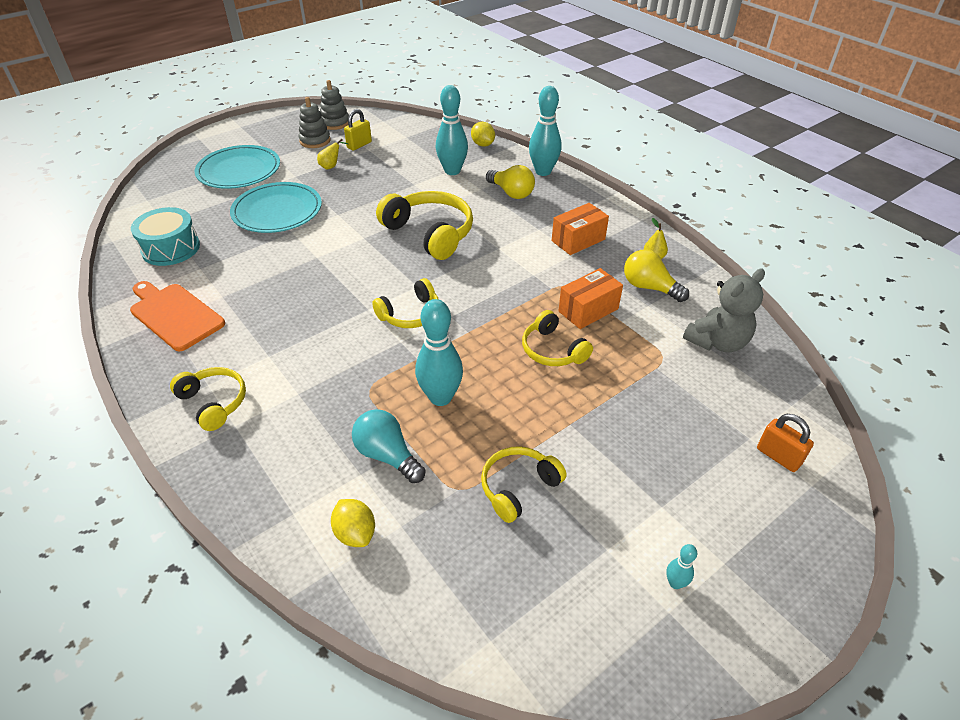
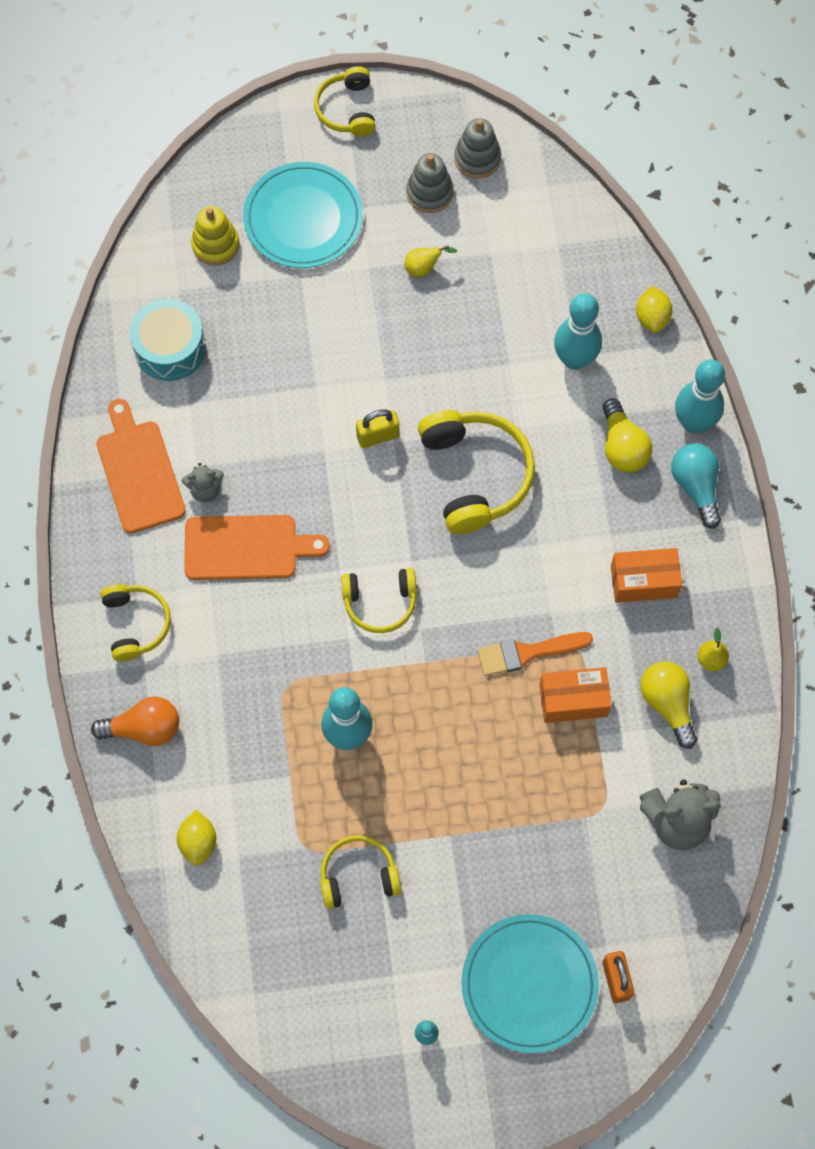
camera: 30 degrees right, 25 degrees up
(183, 196) = (215, 245): none -> yellow stacking toy
(235, 305) = (205, 489): none -> grey teddy bear
(256, 470) = (144, 728): none -> orange light bulb
(277, 211) = (316, 335): turquoise plate -> turquoise plate (529, 984)
(287, 323) = (247, 548): none -> orange cutting board
(359, 145) = (484, 234): yellow padlock -> yellow padlock (378, 436)
(387, 455) = (263, 776): turquoise light bulb -> turquoise light bulb (696, 487)
(536, 299) = (528, 653): none -> orange brush
(552, 350) = (496, 735): yellow headphones -> yellow headphones (347, 109)

